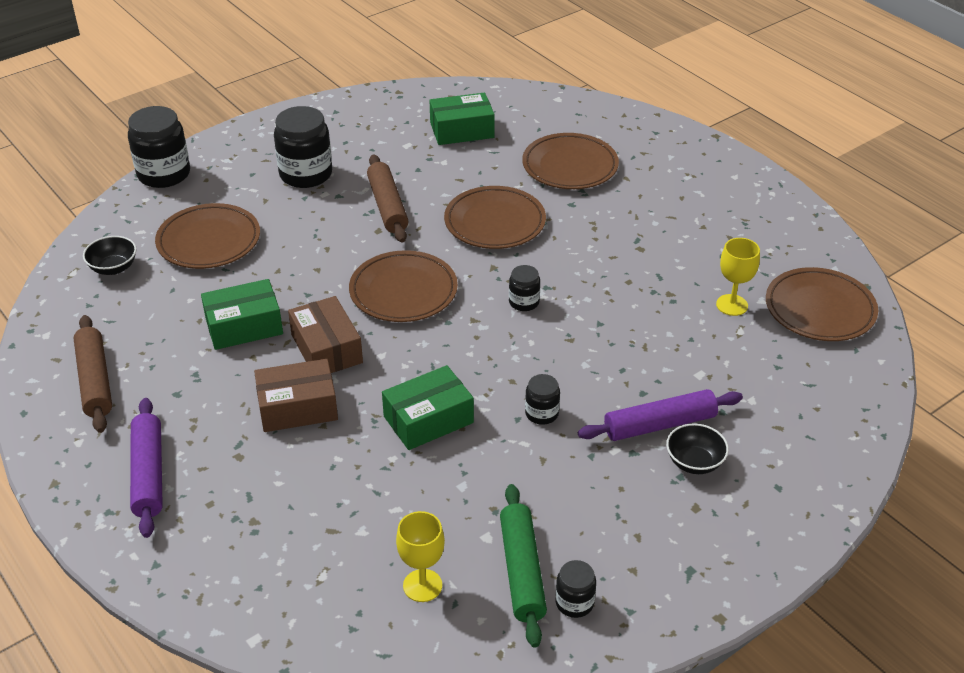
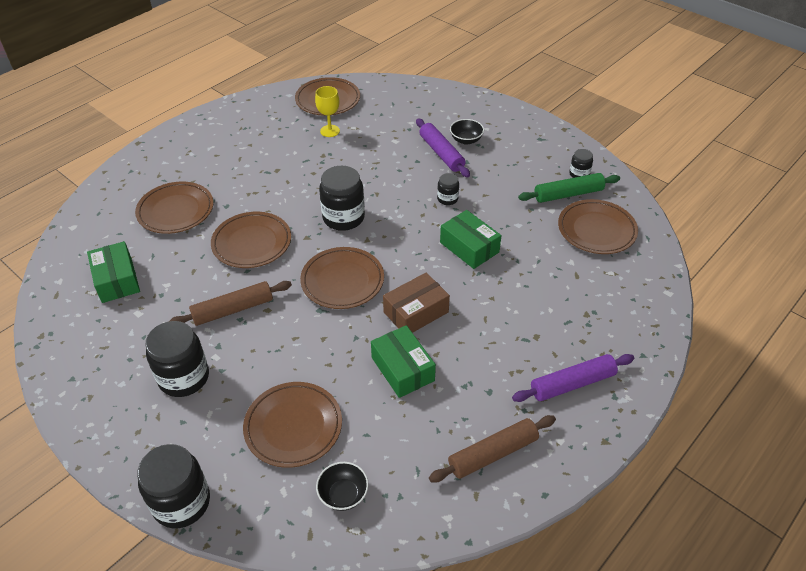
camera: 100 degrees left, 5 degrees up
(297, 407) = (480, 315): brown box -> none
(422, 585) = (596, 230): yellow goblet -> brown plate
(524, 302) = (343, 218): black jar -> black jar, size x1.95

